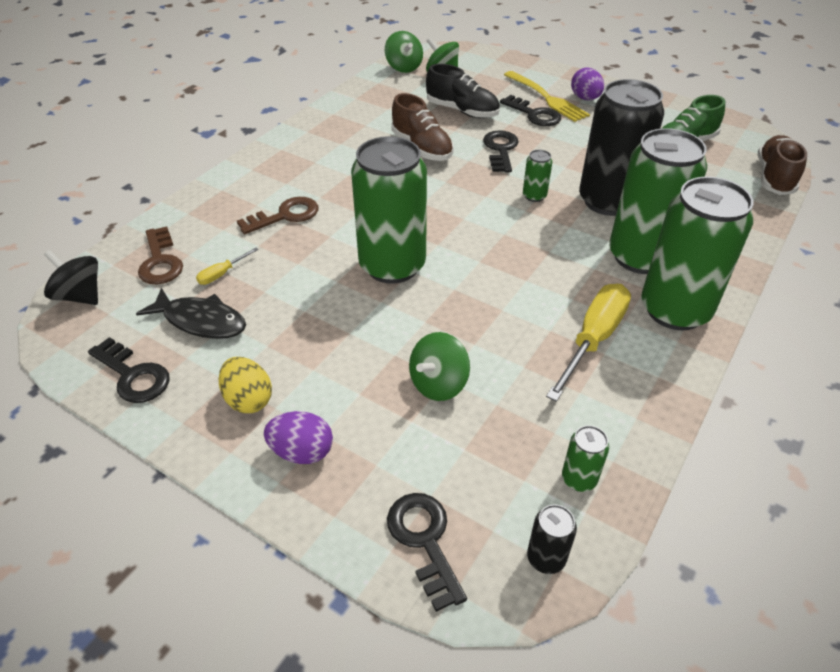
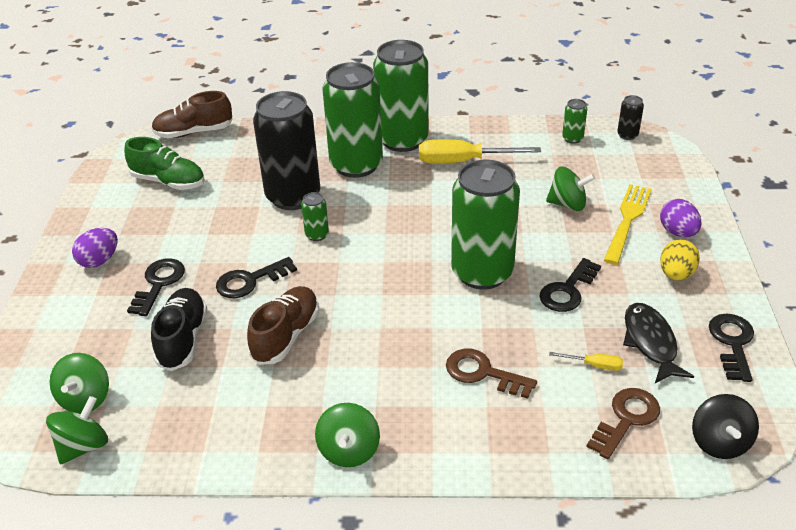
camera: 120 degrees left, 5 degrees down
(293, 141) = (349, 450): none -> green spinning top
(425, 540) = (666, 170): black key -> black key (567, 290)
(547, 98) = (113, 287): yellow fork -> yellow fork (627, 220)

